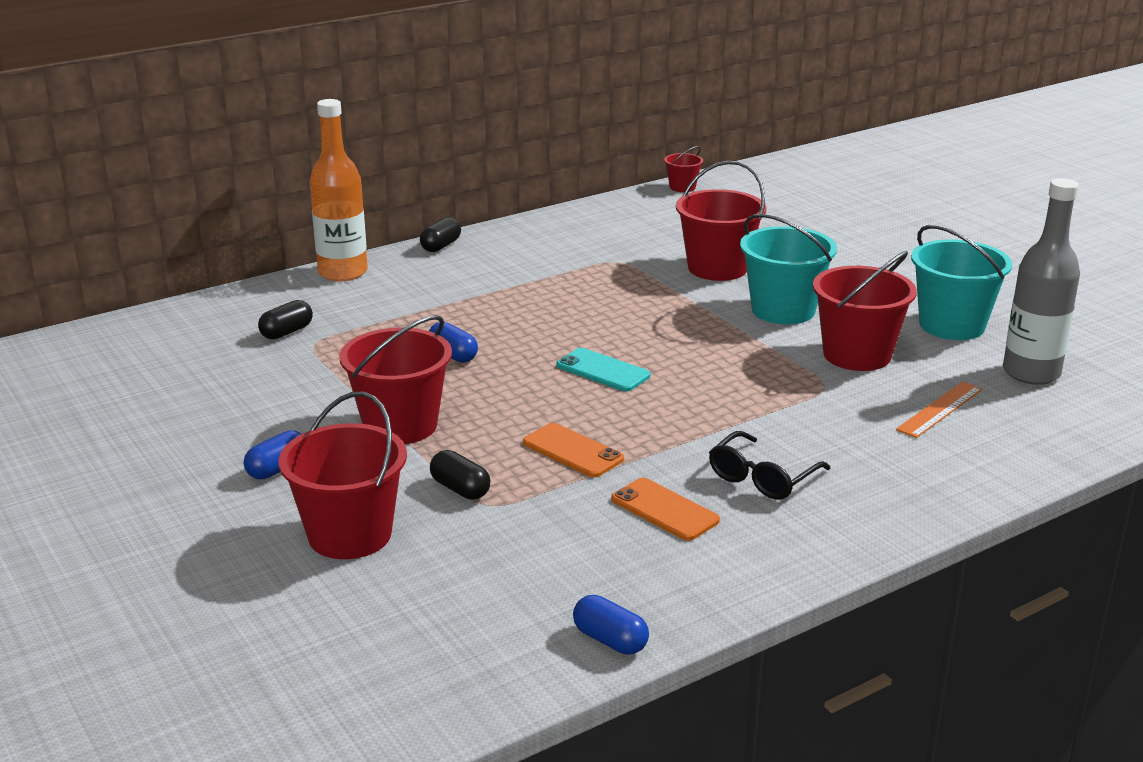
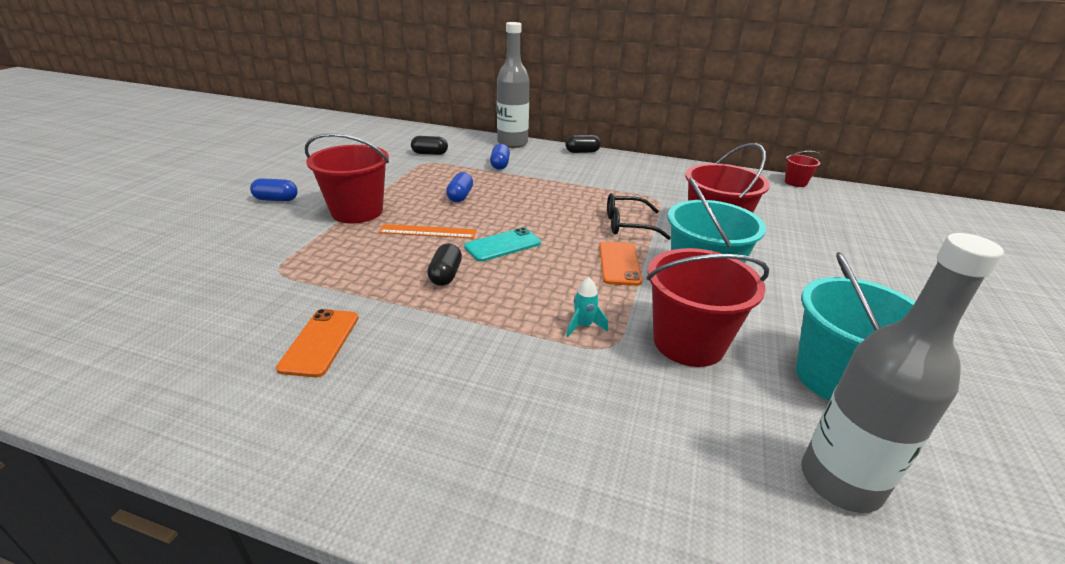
camera: 50 degrees right, 5 degrees up
(343, 272) = (512, 143): orange bottle -> grey bottle
(350, 535) = (210, 242): red bucket -> none
(460, 489) = (292, 254): black capsule -> black capsule (446, 275)
(573, 451) = (378, 273): orange phone -> orange phone (619, 263)
(603, 371) = (503, 245): turquoise phone -> turquoise phone turned 60 degrees clockwise
(610, 640) = (91, 391): blue capsule -> blue capsule (500, 165)
(762, 478) = (413, 372): black glasses -> black glasses (627, 225)
(786, 385) = (583, 326): none -> turquoise rocket
(940, 409) = (662, 437): orange ruler -> orange ruler (428, 231)

